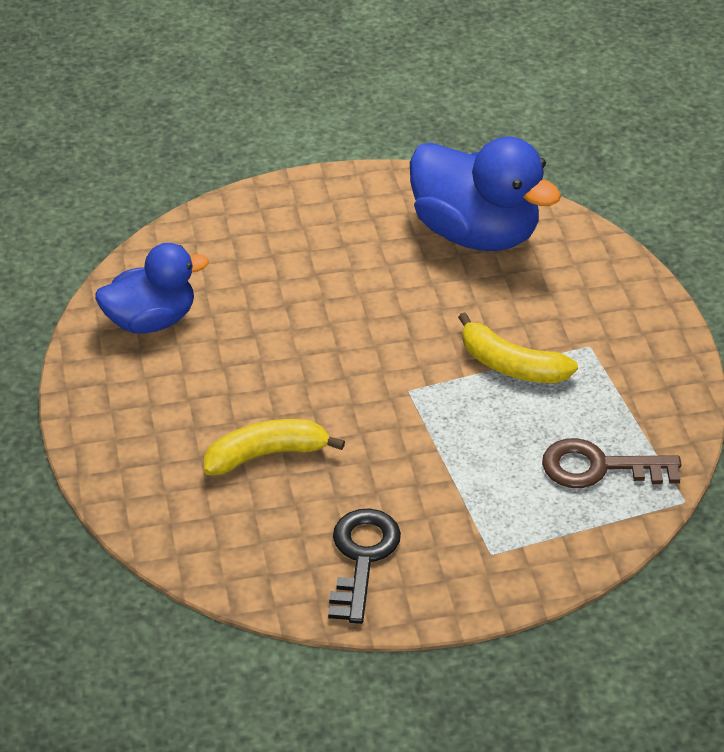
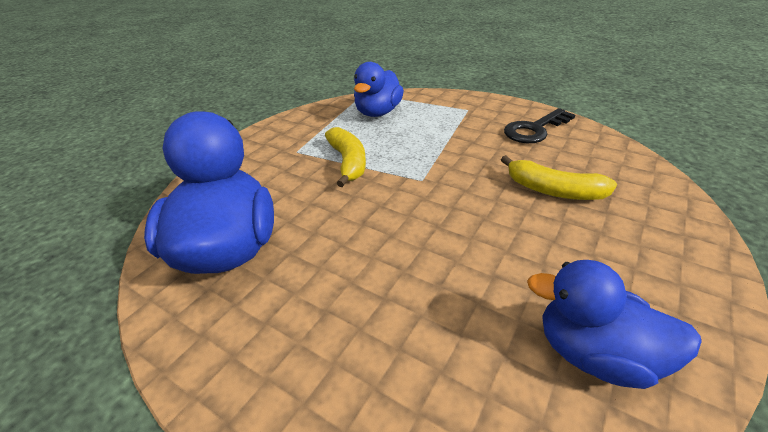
camera: 135 degrees left, 5 degrees down
(599, 467) = (378, 112): brown key -> blue duck

